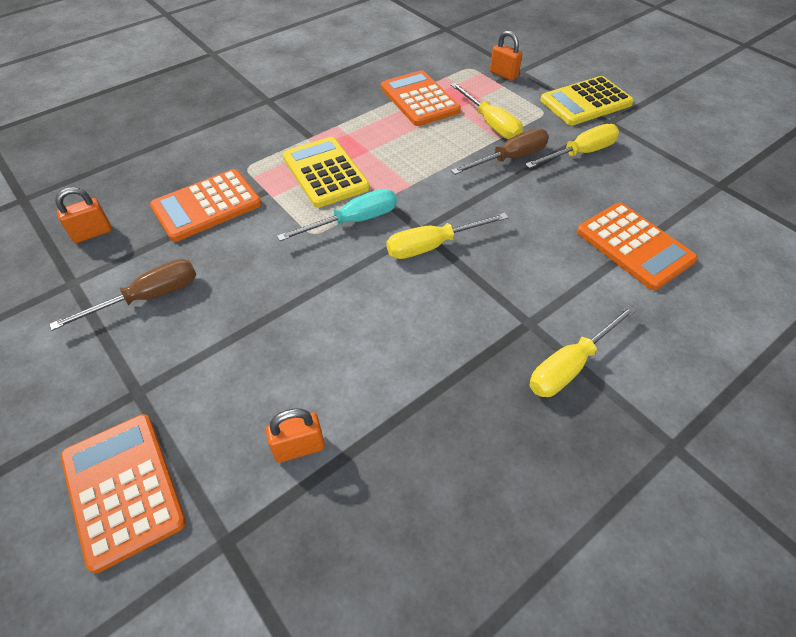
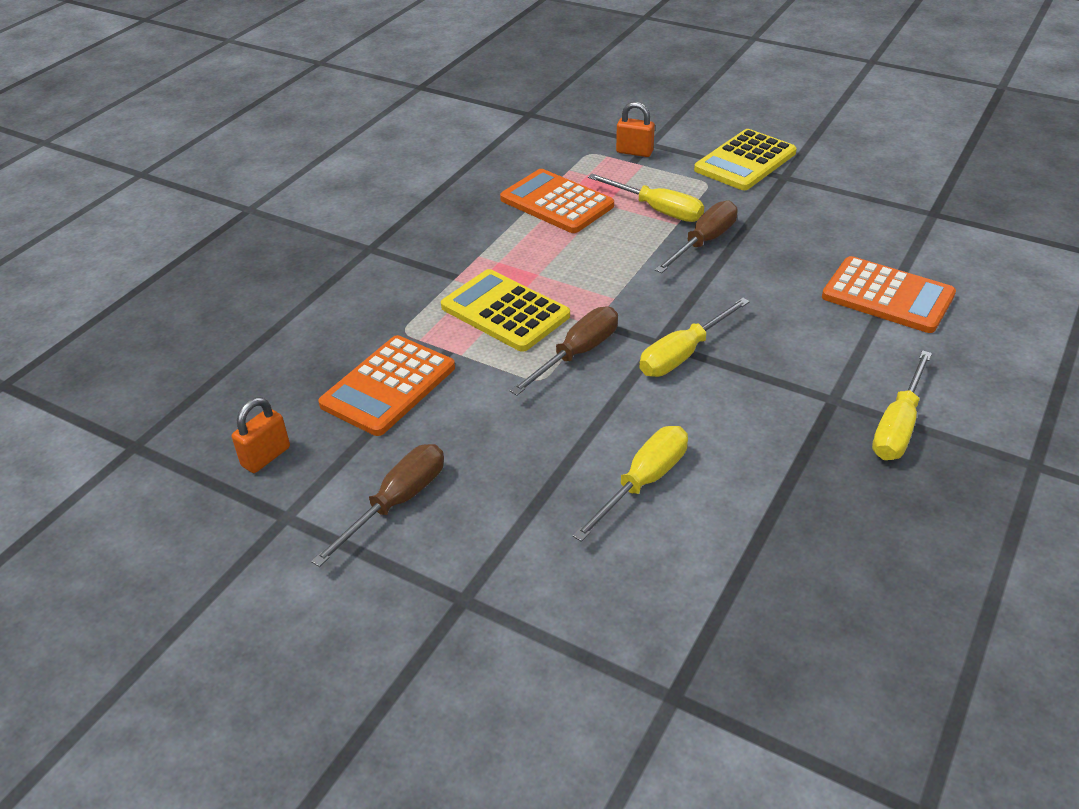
camera: 20 degrees left, 10 degrees down
(123, 489) = (525, 692): orange calculator -> none
(299, 447) = (684, 588): orange padlock -> none
(353, 221) = (577, 354): turquoise screwdriver -> brown screwdriver
(580, 153) = (774, 217): yellow screwdriver -> yellow screwdriver (643, 482)

